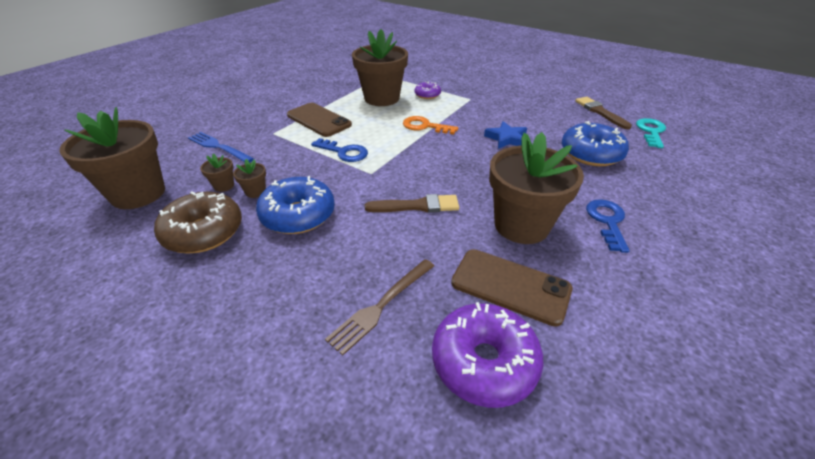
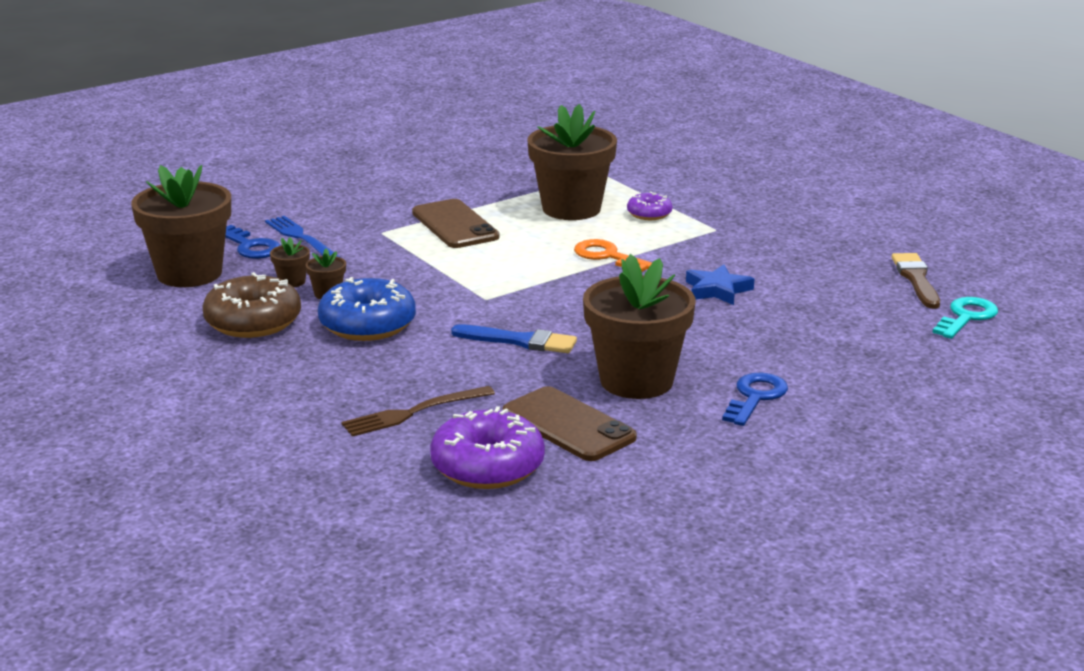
camera: 20 degrees right, 15 degrees down
(344, 152) = (465, 270): blue key -> blue key (250, 246)
(417, 206) = (519, 341): brown brush -> blue brush
(591, 154) = (827, 328): blue donut -> none

